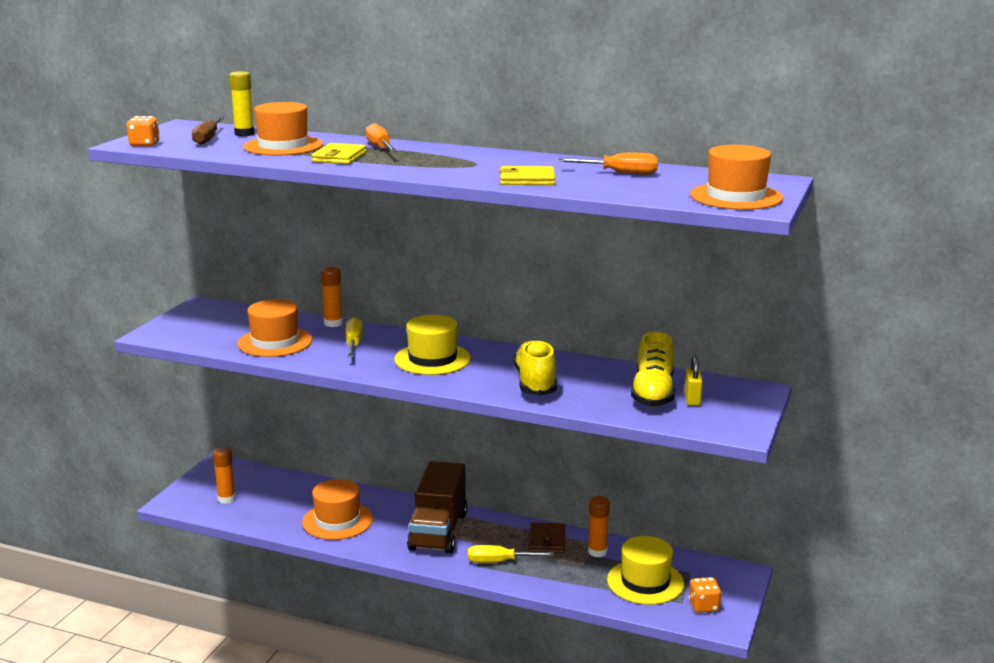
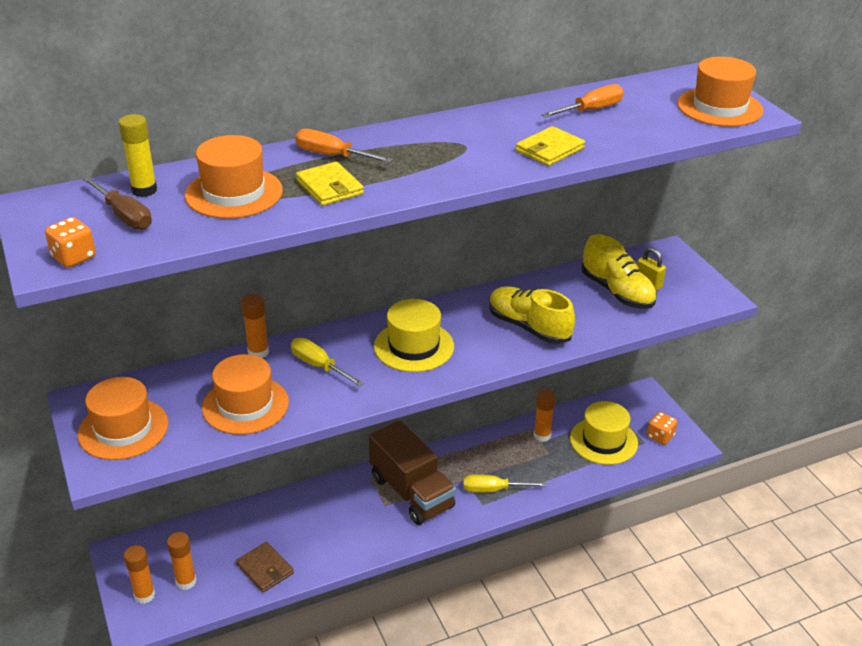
camera: 45 degrees left, 15 degrees up
(195, 492) = (144, 595): none -> orange glue stick
(337, 521) = (319, 536): orange hat -> orange hat (123, 429)
(499, 562) = (492, 490): yellow screwdriver -> yellow screwdriver turned 45 degrees clockwise
(547, 540) = (497, 448): brown wallet -> brown wallet (265, 569)

